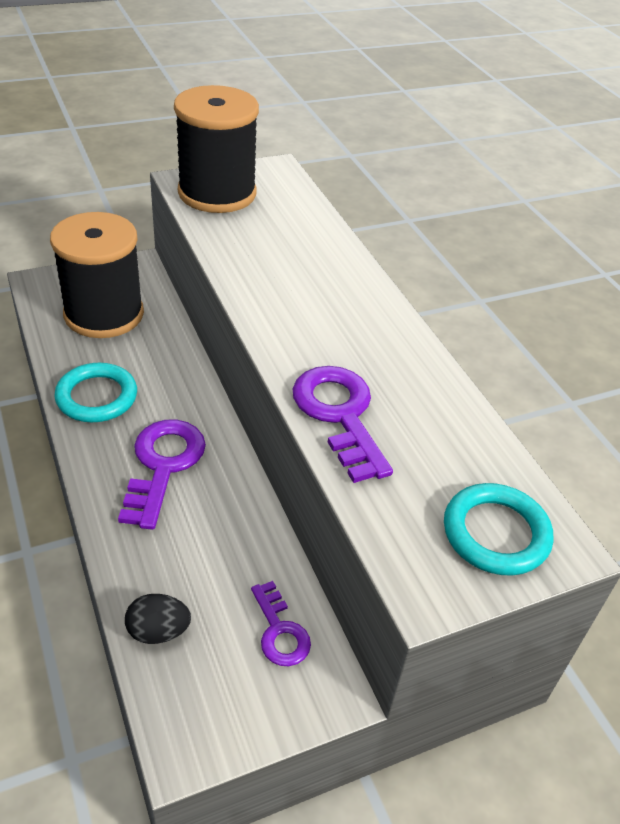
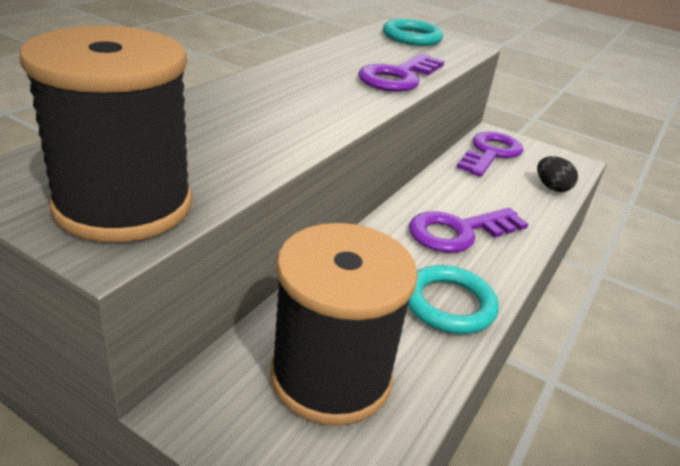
camera: 125 degrees left, 10 degrees down
(280, 631) = (490, 153): purple key -> purple key, size x1.70

